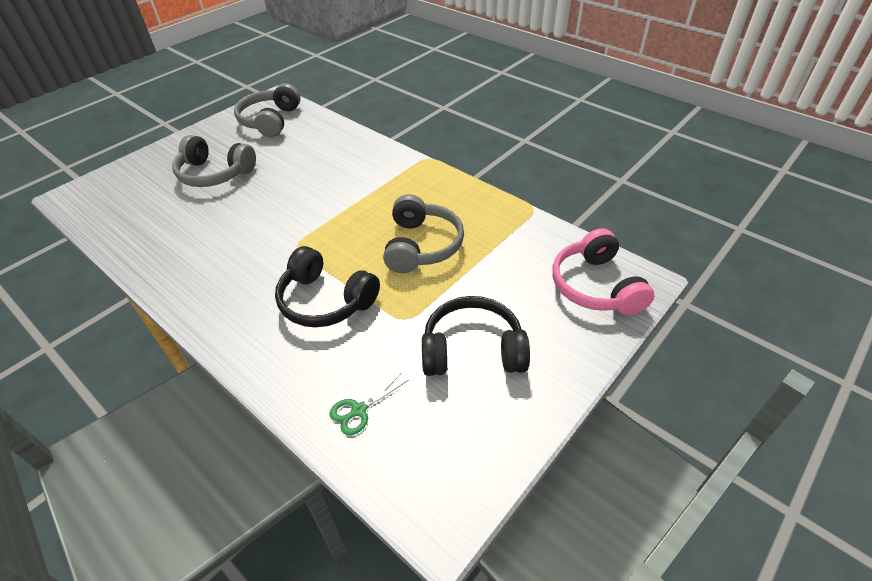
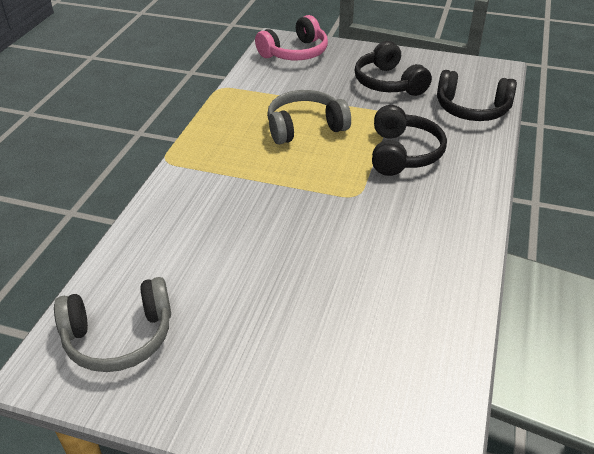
camera: 115 degrees left, 5 degrees down
(215, 174) = (281, 325): grey headphones -> none
(359, 410) = (472, 109): green scissors -> black headphones

